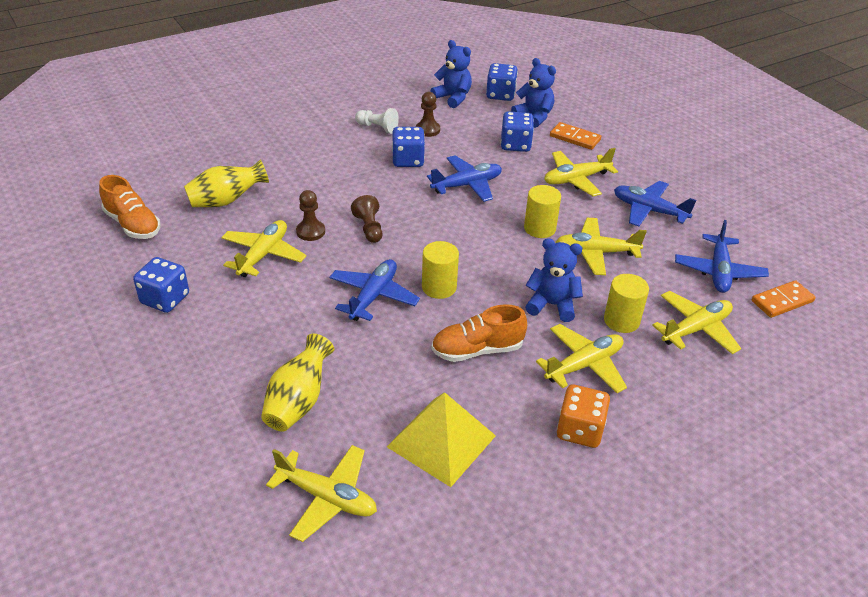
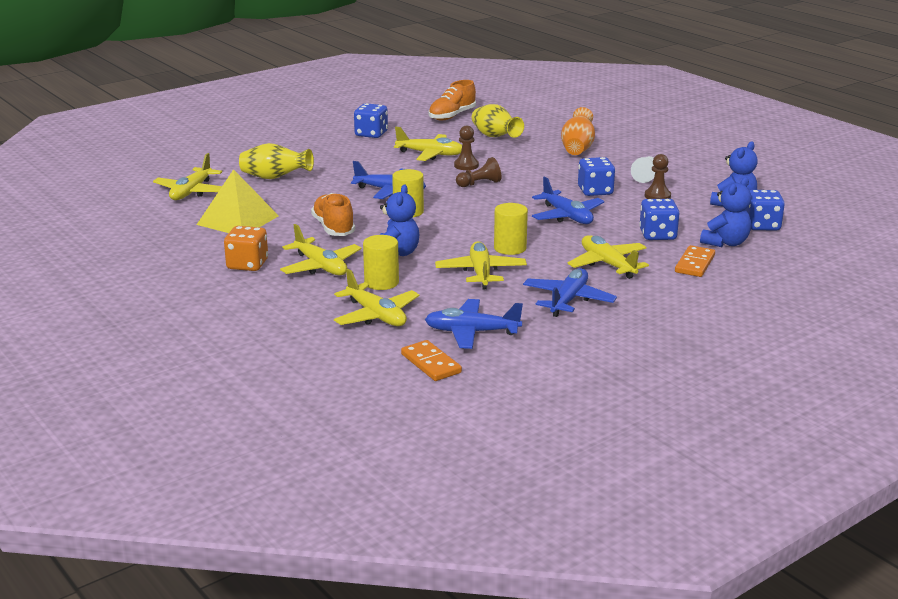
camera: 85 degrees right, 15 degrees down
(286, 153) = (577, 148): none -> orange vase

